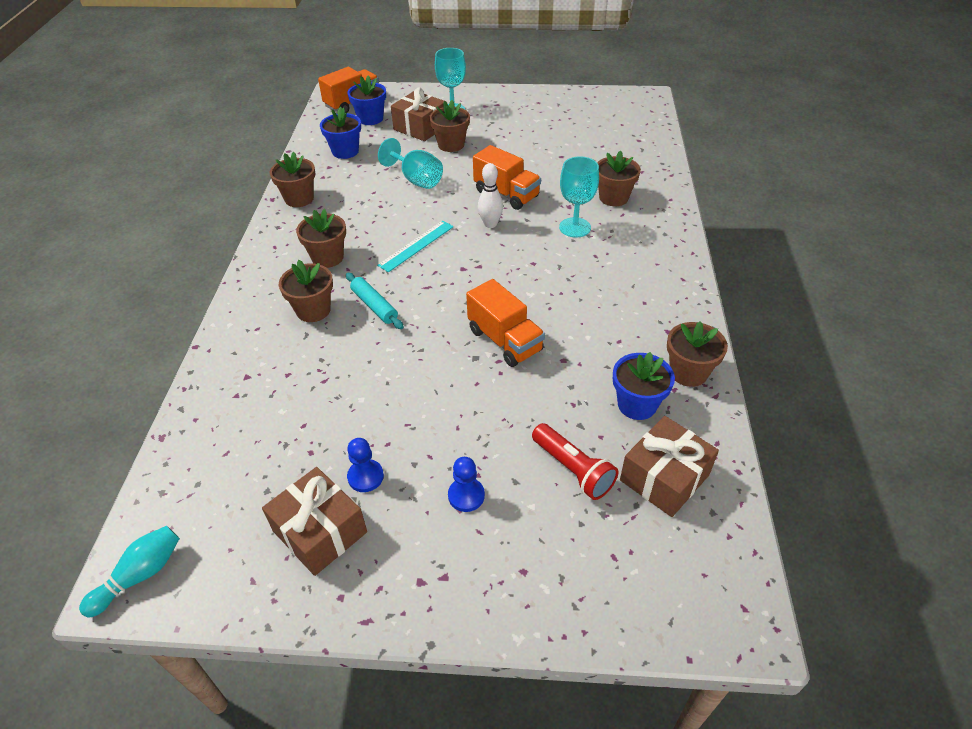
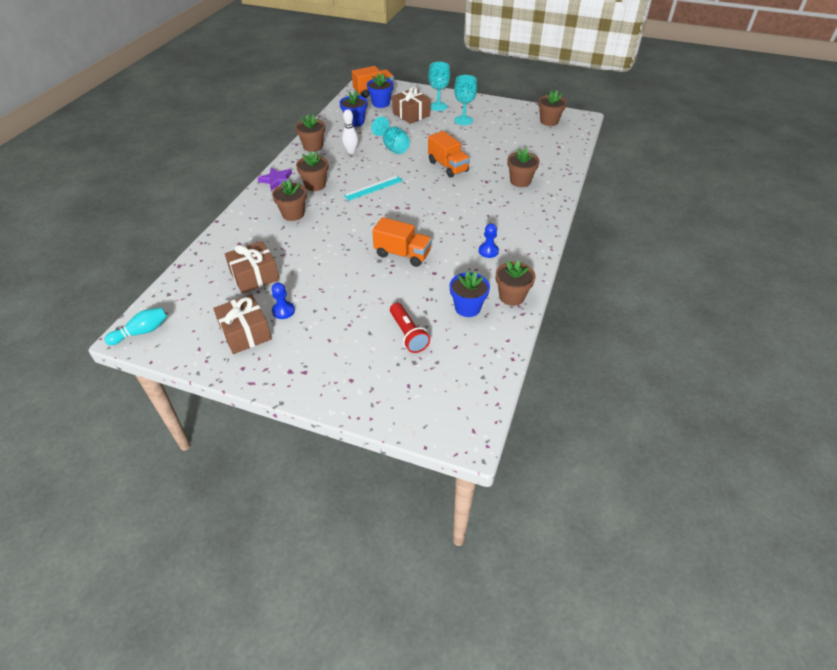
camera: 15 degrees right, 0 degrees up
(266, 261) = (277, 180): none -> purple star
(374, 306) = (331, 218): turquoise rolling pin -> none
(451, 145) = (426, 129): brown flower pot -> brown flower pot (549, 121)
(466, 495) = (337, 334): blue pawn -> blue pawn (488, 251)
(490, 224) = (428, 183): white bowling pin -> white bowling pin (351, 151)
(505, 340) = (402, 254): orange truck -> orange truck turned 45 degrees counterclockwise
(575, 227) = (483, 195): turquoise goblet -> turquoise goblet (463, 120)
(664, 477) = (462, 351): brown gift -> brown gift (254, 276)

